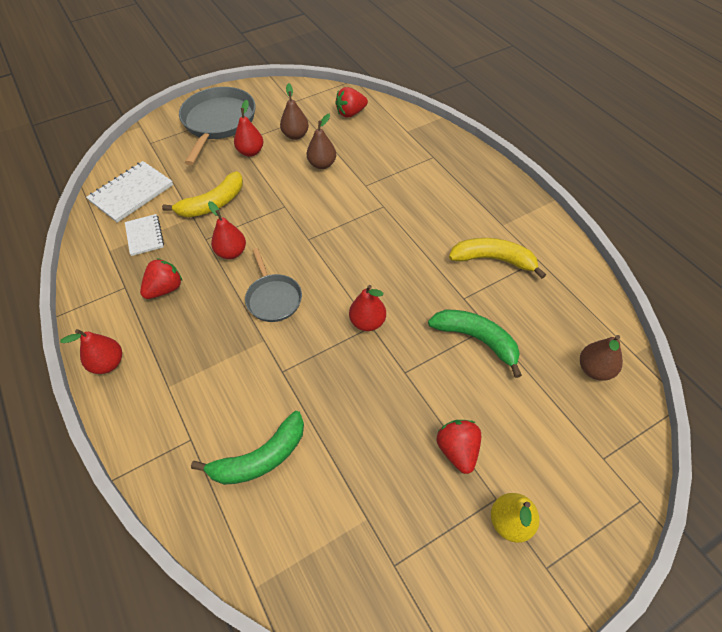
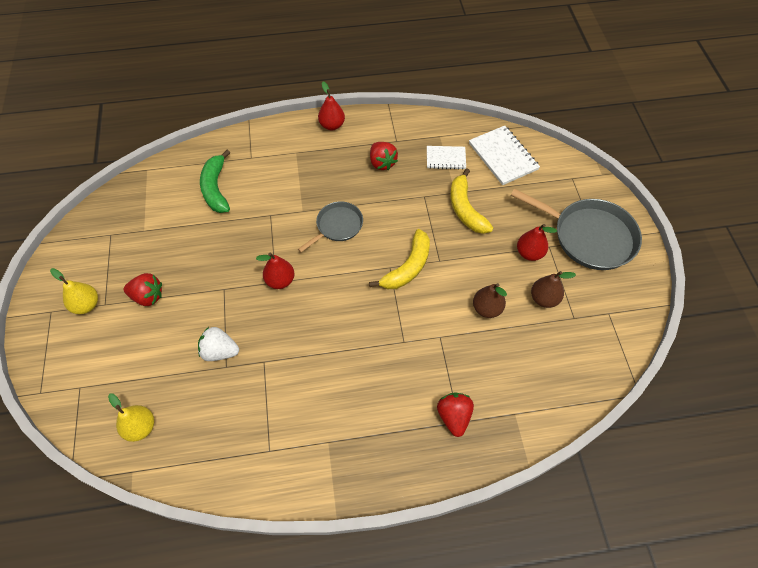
camera: 110 degrees right, 5 degrees up
(231, 252) = (400, 210): red pear -> none
(273, 298) = (337, 226): grey pan -> grey pan turned 135 degrees clockwise
(351, 113) = (568, 366): red strawberry -> red strawberry (454, 417)
(477, 340) = (220, 351): green banana -> white strawberry
(493, 260) = (290, 408): yellow banana -> yellow banana (408, 267)
(595, 369) = (140, 427): brown pear -> yellow pear

